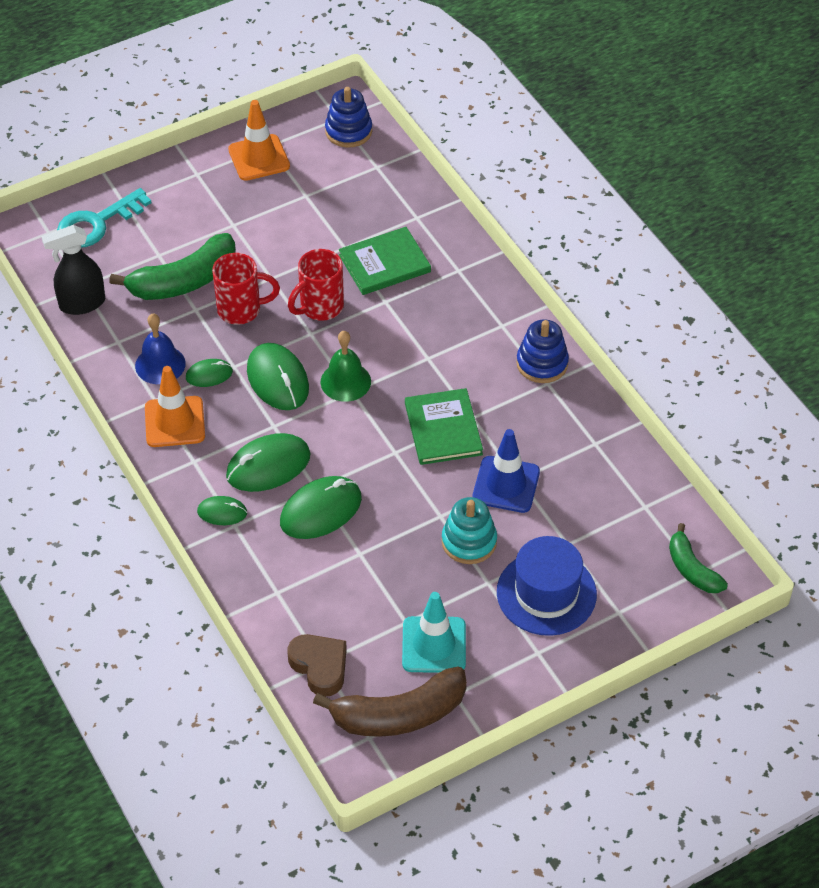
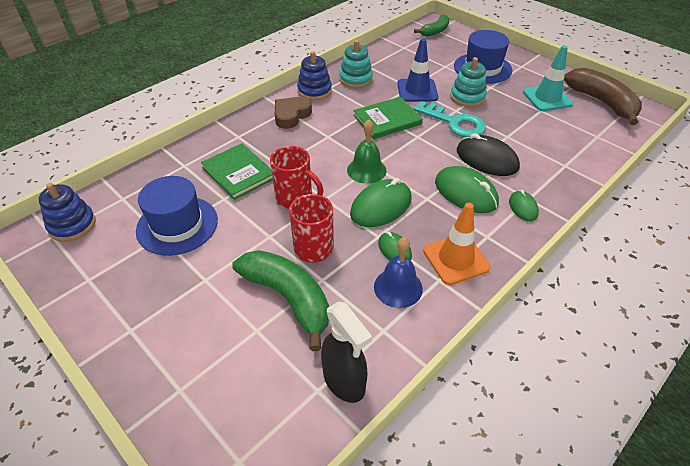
camera: 105 degrees left, 5 degrees down
(97, 223) = (217, 408): turquoise key -> turquoise key (454, 123)
(259, 158) = (106, 282): orange traffic cone -> none
(316, 208) = (177, 225): none -> blue hat
(320, 666) = (600, 136): brown heart -> brown heart (291, 115)
(321, 510) = (486, 159): green mouse -> black mouse
(560, 418) = (356, 79): none -> turquoise stacking toy

